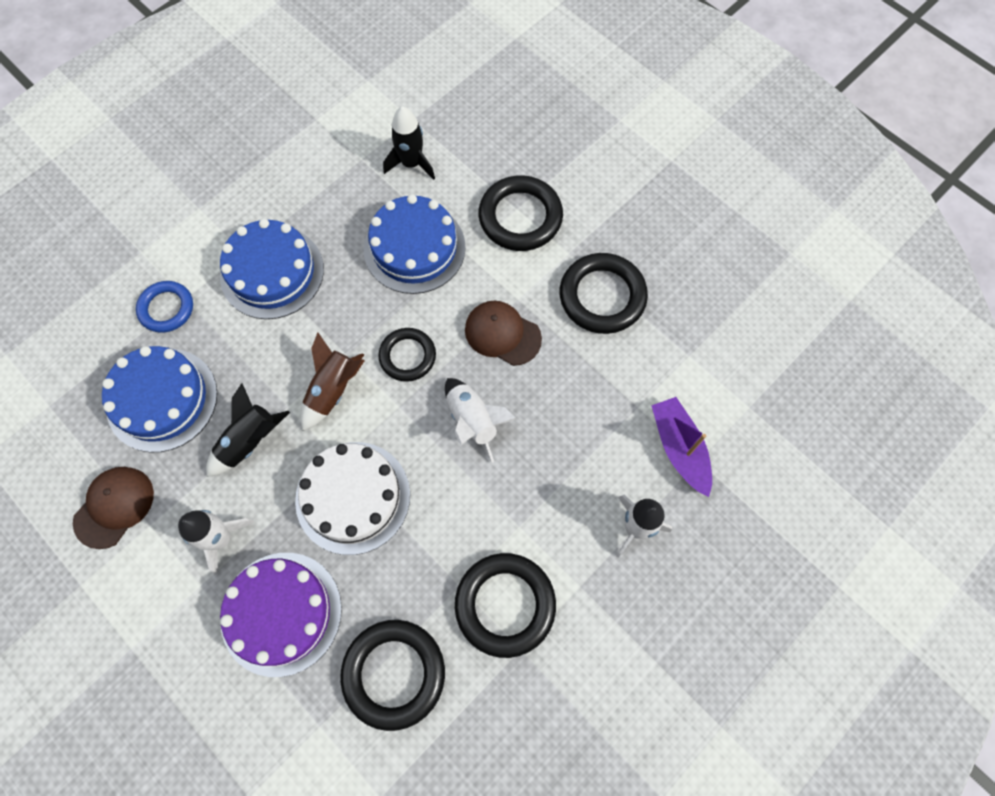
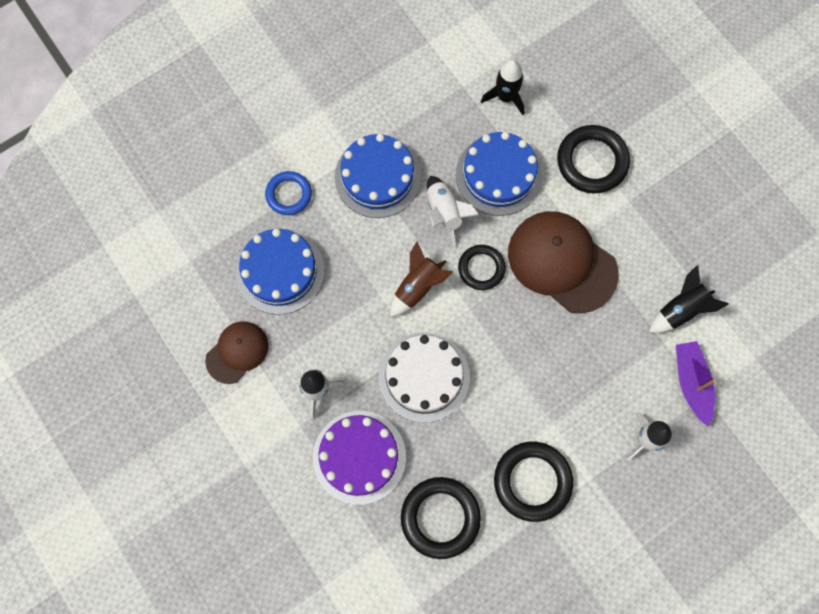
camera: 10 degrees right, 5 degrees up
(250, 441) = (347, 318): black rocket -> black rocket (681, 310)
(473, 421) = (527, 331): white rocket -> white rocket (444, 212)
(502, 334) = (562, 262): brown cap -> brown cap, size x1.75
(602, 296) = (650, 244): black ring -> none

